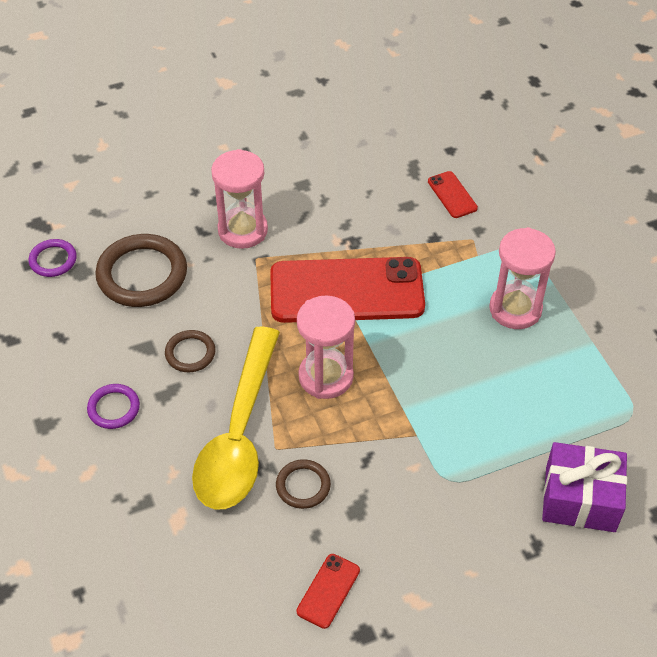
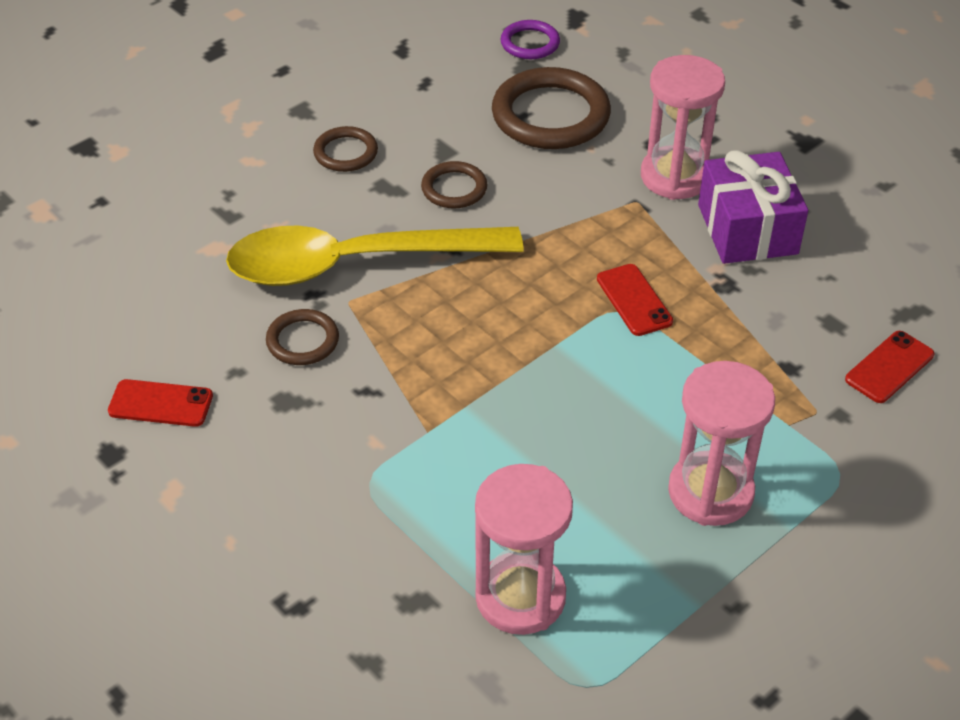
camera: 70 degrees right, 5 degrees down
(114, 408) = (345, 153): purple ring -> brown ring
(326, 377) = (479, 317): pink hourglass -> pink hourglass (520, 597)
(346, 291) = (634, 300): red phone -> red phone, size x0.41
(580, 499) = (396, 645): purple gift -> purple gift (747, 229)

